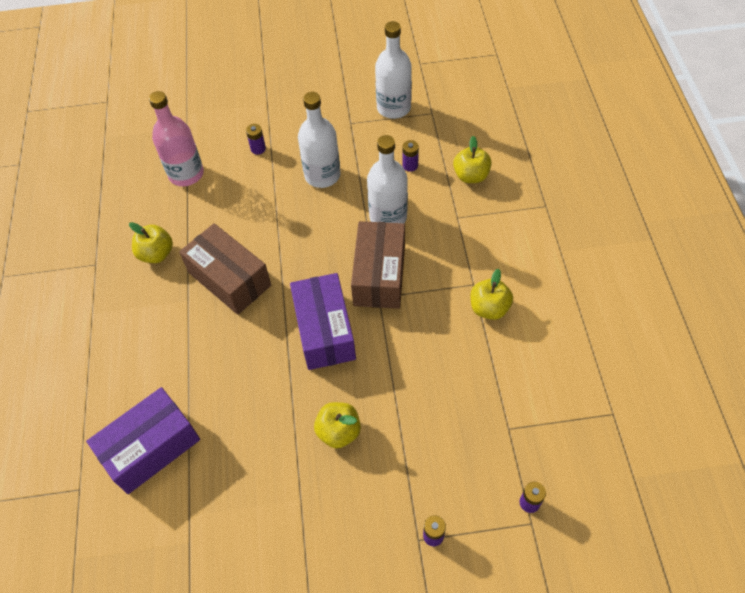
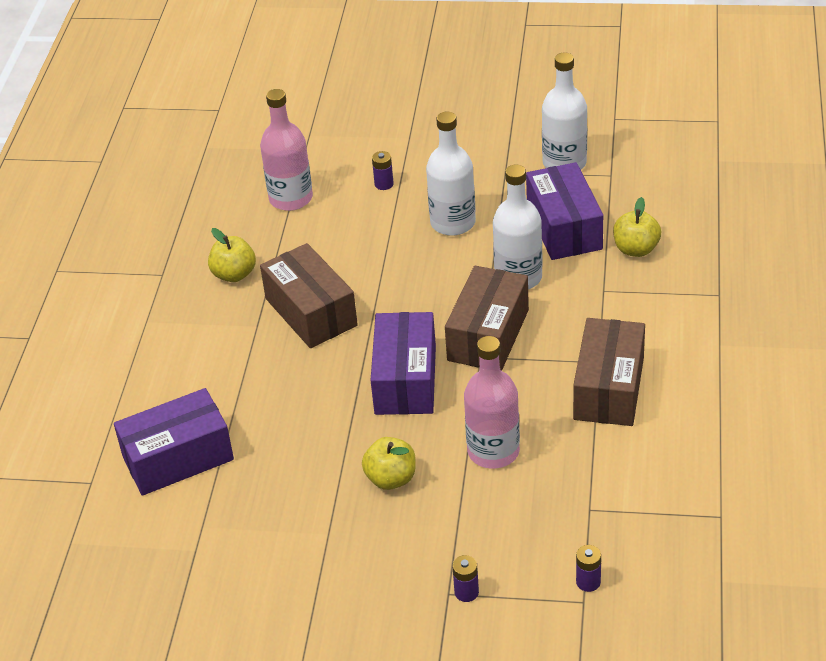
camera: 15 degrees right, 15 degrees down
(410, 165) = (564, 228): purple battery -> purple box
(415, 387) = (493, 451): none -> pink bottle
(489, 308) = (609, 388): yellow apple -> brown box

